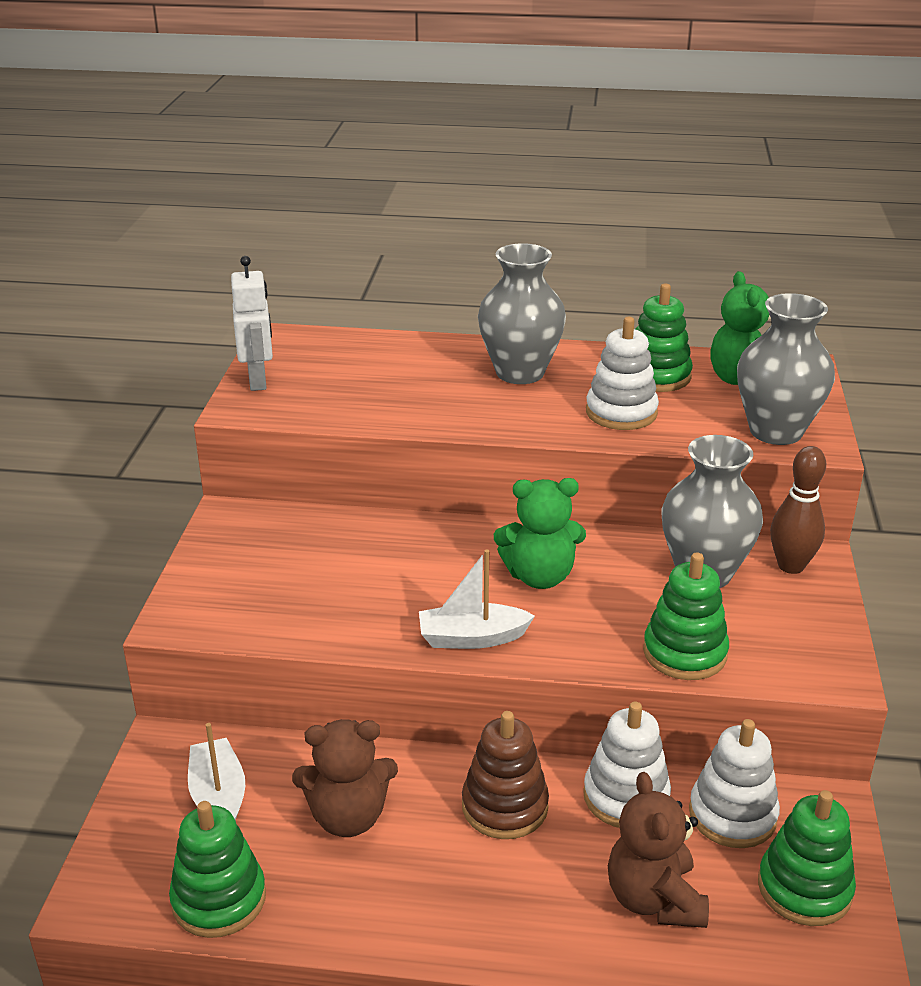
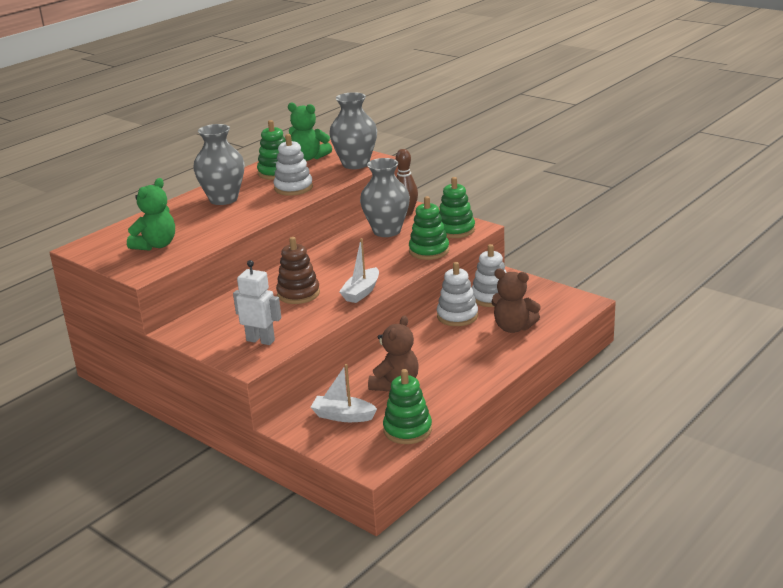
camera: 55 degrees left, 5 degrees down
(258, 381) = (120, 262): white robot -> white robot (260, 340)
(505, 806) = (432, 344): brown stacking toy -> brown stacking toy (298, 294)
(539, 576) = (340, 265): green teddy bear -> green teddy bear (156, 245)
(804, 888) = (539, 296): green stacking toy -> green stacking toy (455, 230)

